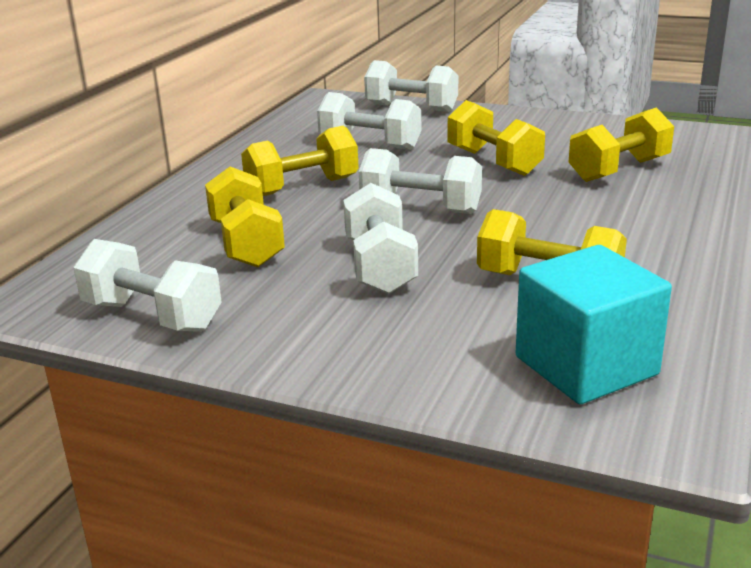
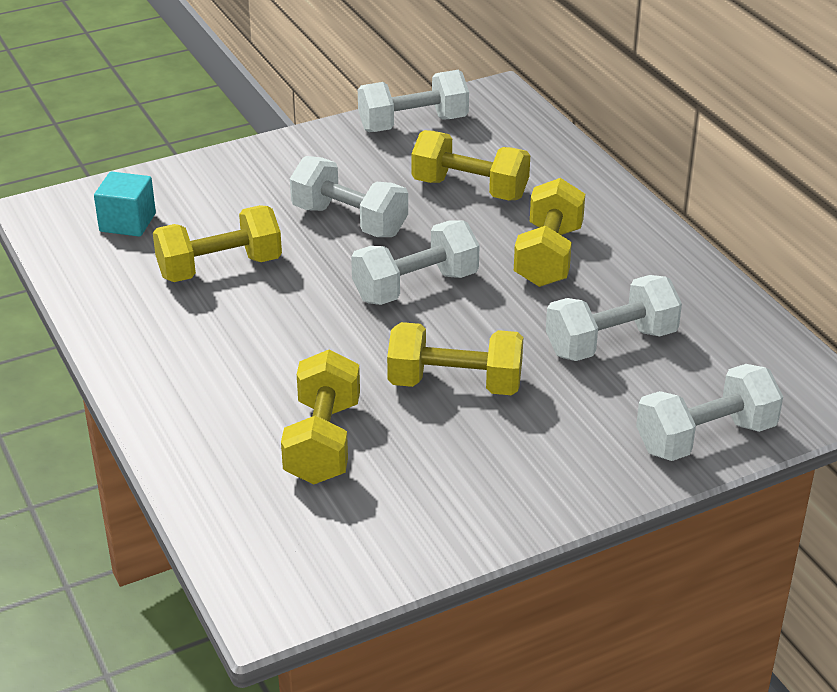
camera: 130 degrees right, 10 degrees up
(586, 366) = (127, 222): turquoise cube -> turquoise cube, size x0.60

